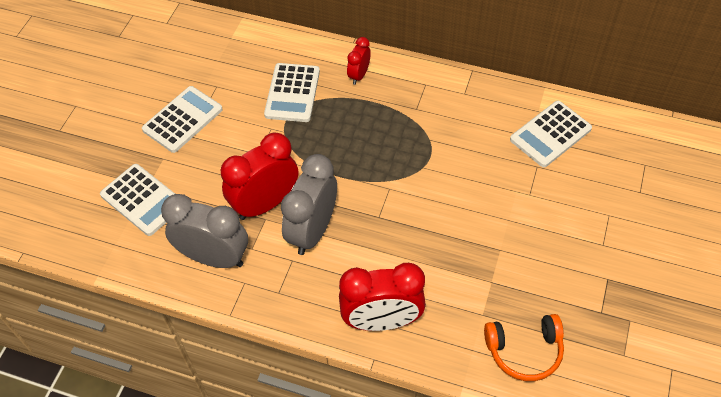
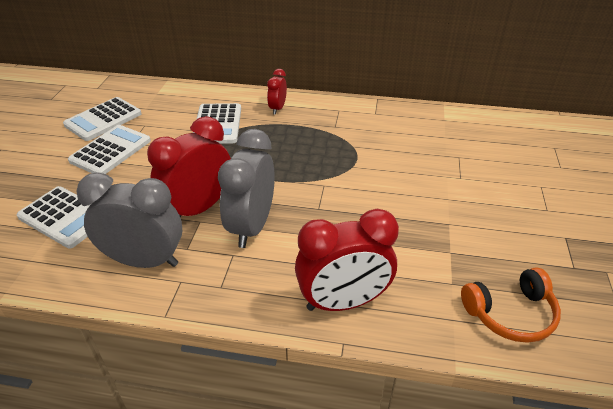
camera: 10 degrees left, 15 degrees down
(550, 134) = (461, 134): white calculator -> white calculator (103, 119)

